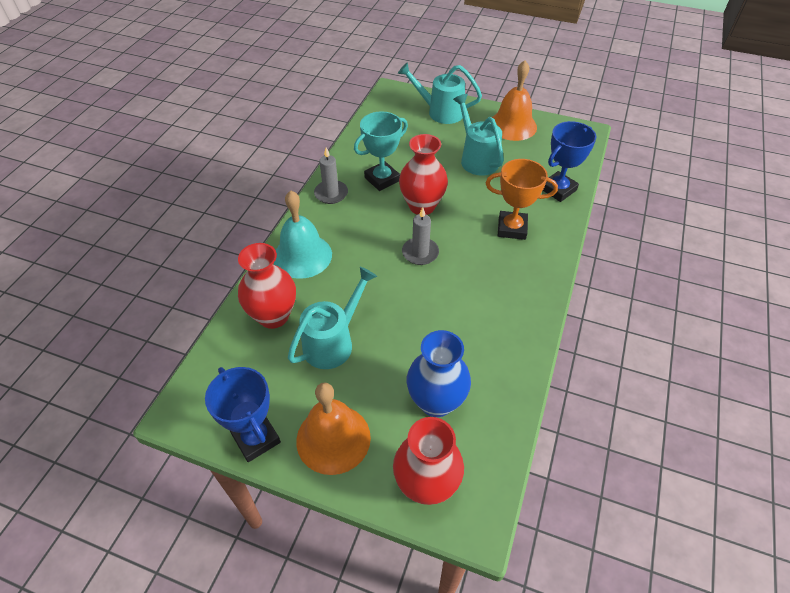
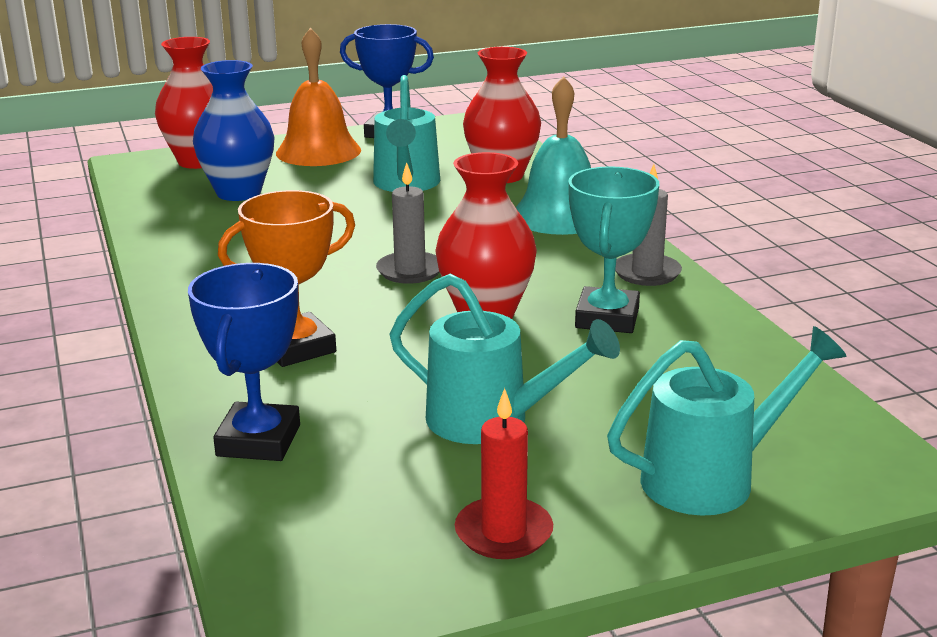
camera: 140 degrees right, 25 degrees down
(512, 125) = (503, 532): orange bell -> red candle

